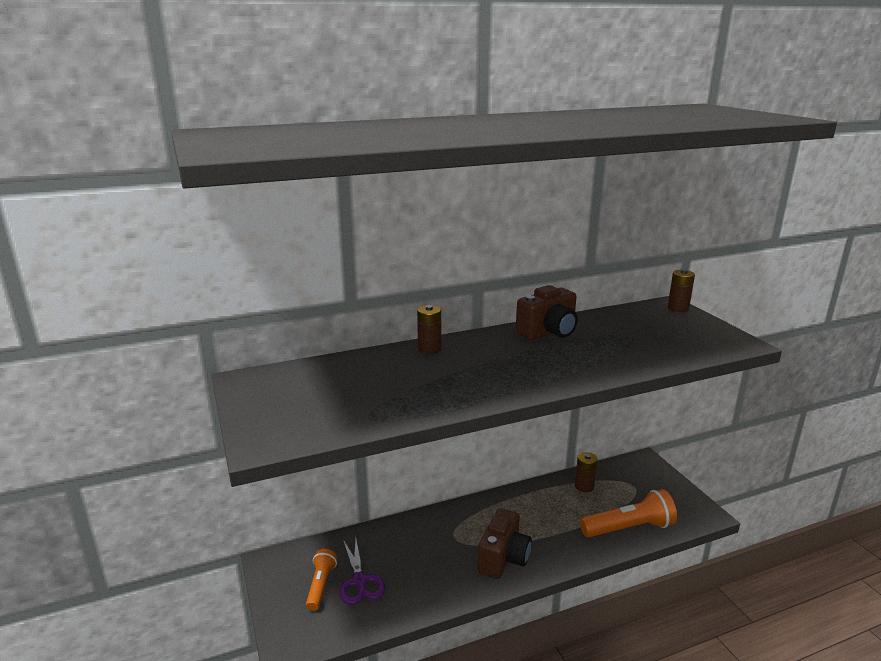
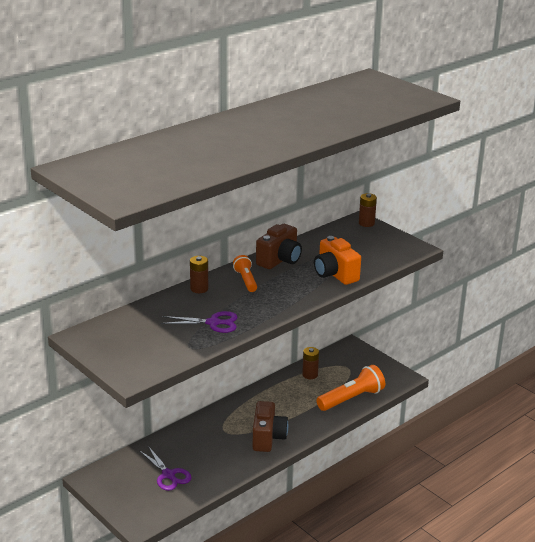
camera: 20 degrees left, 5 degrees up
(321, 585) = (140, 484): orange flashlight -> orange flashlight (246, 280)
(420, 391) = (213, 323): none -> purple scissors
(616, 357) = (335, 274): none -> orange camera

